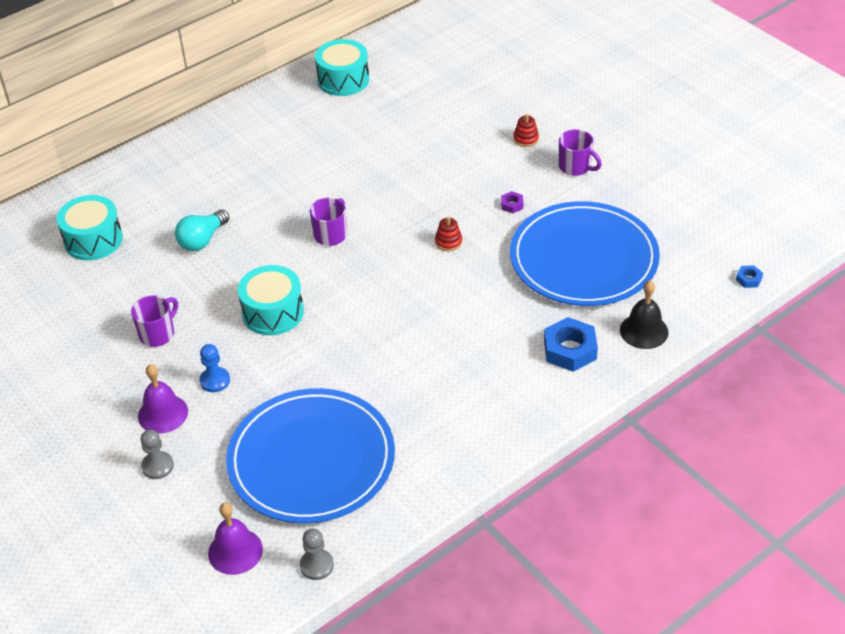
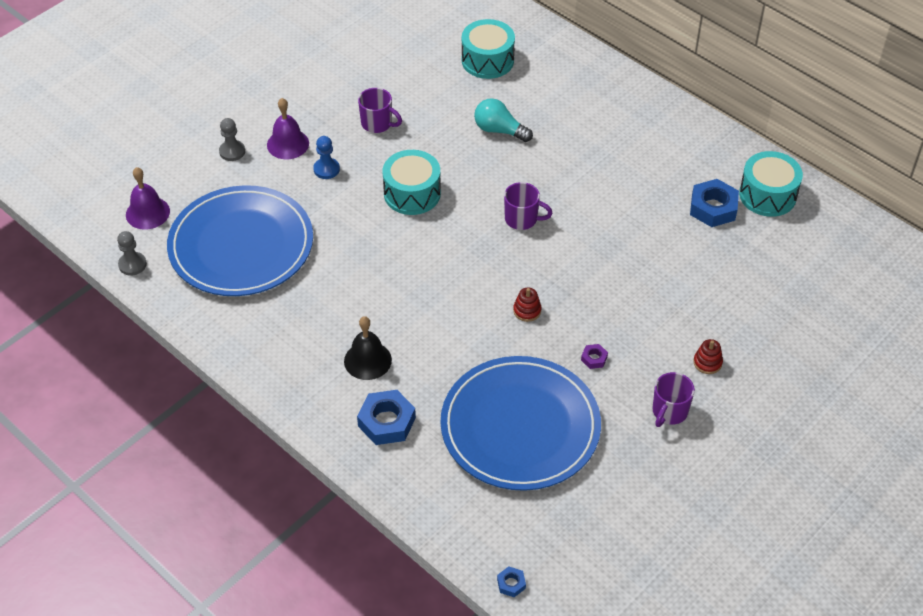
camera: 80 degrees right, 5 degrees up
(350, 112) = (713, 208): none -> blue nut
(644, 331) = (419, 484): black bell -> black bell (367, 360)

